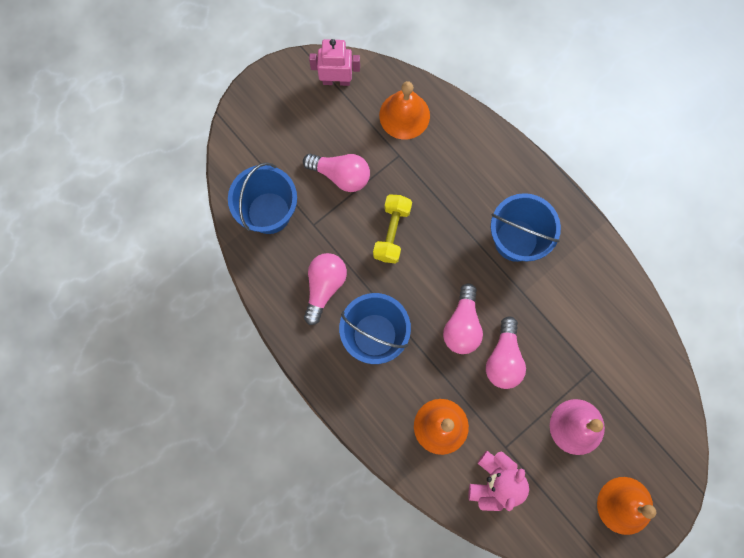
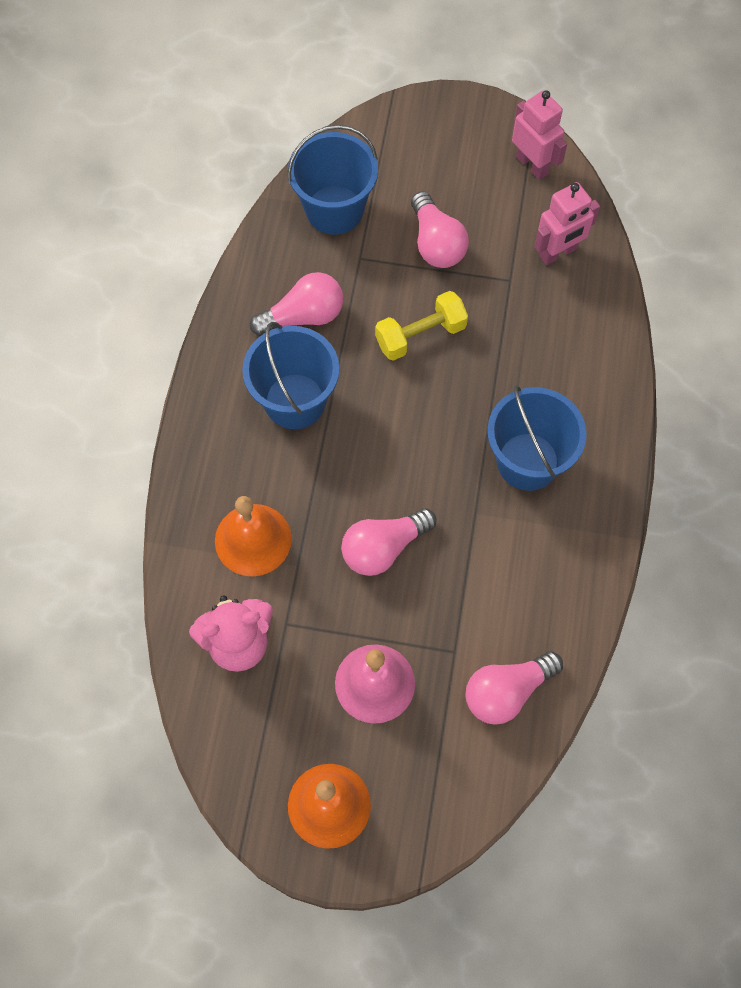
camera: 50 degrees right, 10 degrees down
(404, 115) = (558, 253): orange bell -> pink robot
(462, 325) = (383, 478): pink light bulb -> pink light bulb (507, 691)

